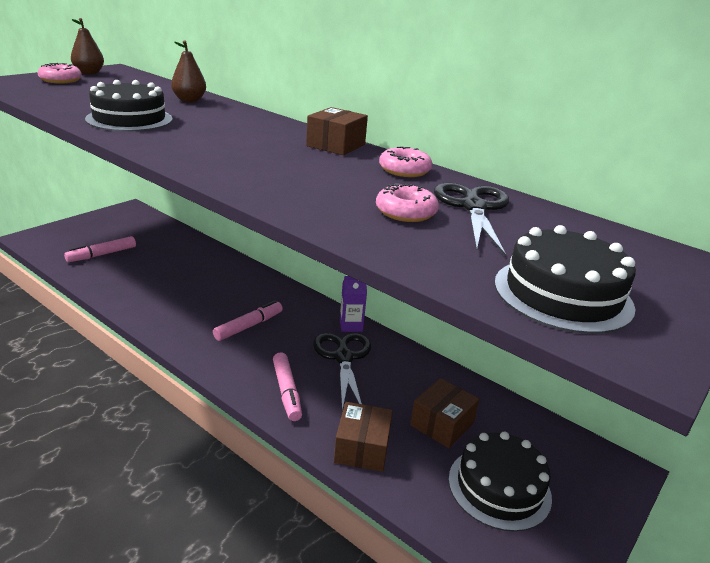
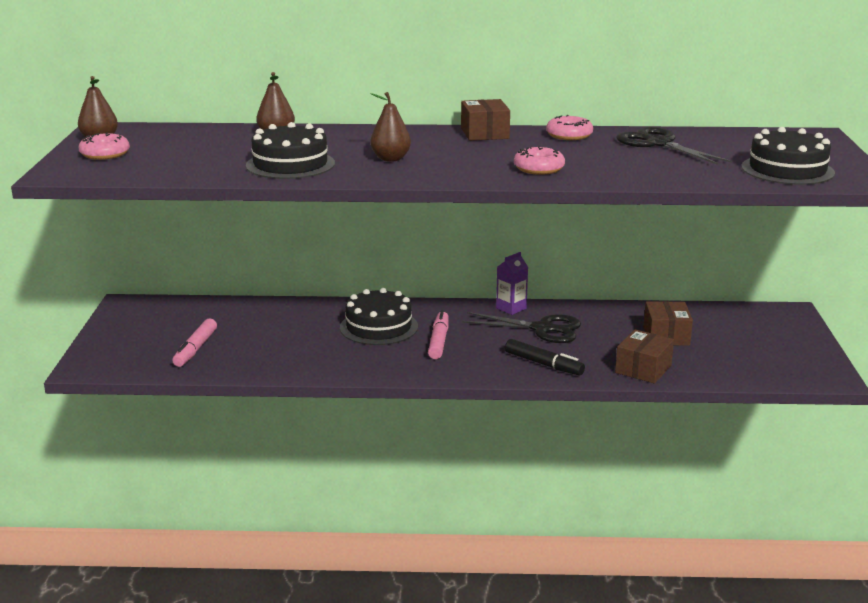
camera: 35 degrees left, 5 degrees down
(204, 138) = (390, 159): none -> brown pear
(286, 391) = (543, 364): pink marker -> black marker
(343, 357) = (543, 329): black scissors -> black scissors turned 150 degrees clockwise
(362, 448) = (643, 369): brown box -> brown box turned 60 degrees clockwise
(405, 212) = (634, 159): pink donut -> pink donut (539, 169)
(499, 487) = (744, 350): black cake -> black cake (378, 327)

